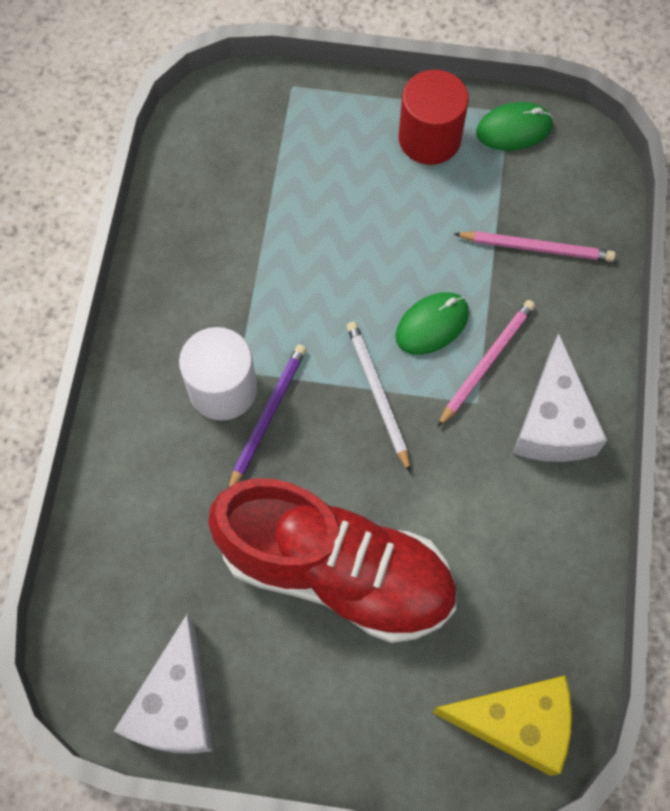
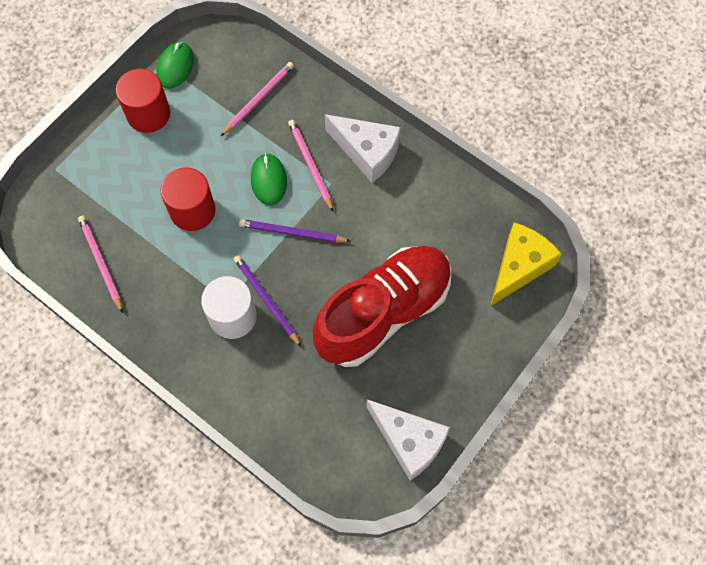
camera: 60 degrees left, 0 degrees up
(204, 204) = (101, 263): none -> pink pencil
(334, 262) = (192, 210): none -> red cylinder
(377, 394) = (292, 233): white pencil -> purple pencil

